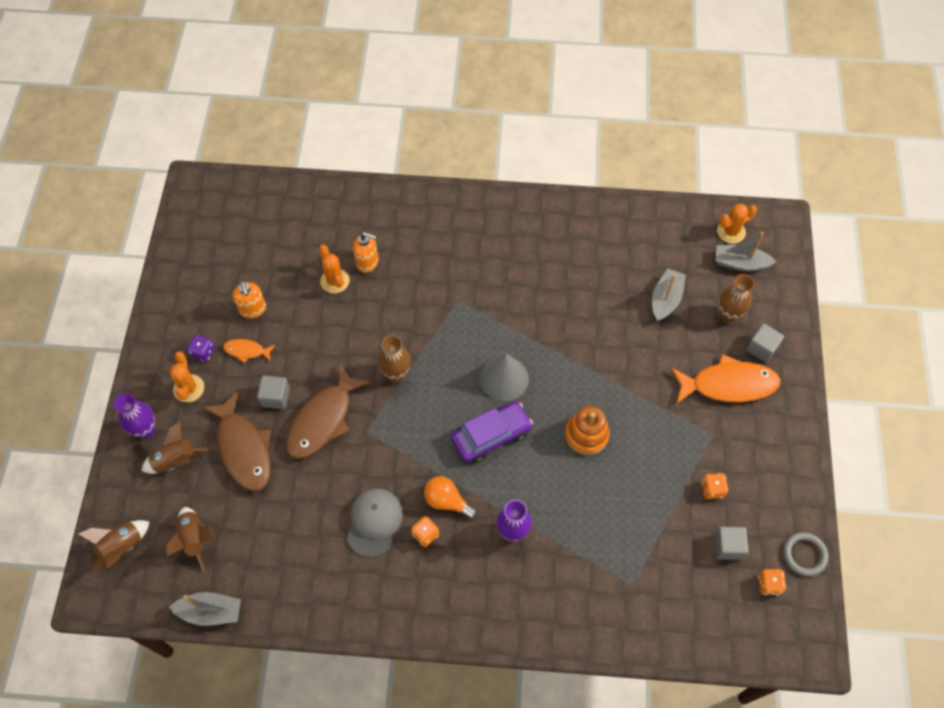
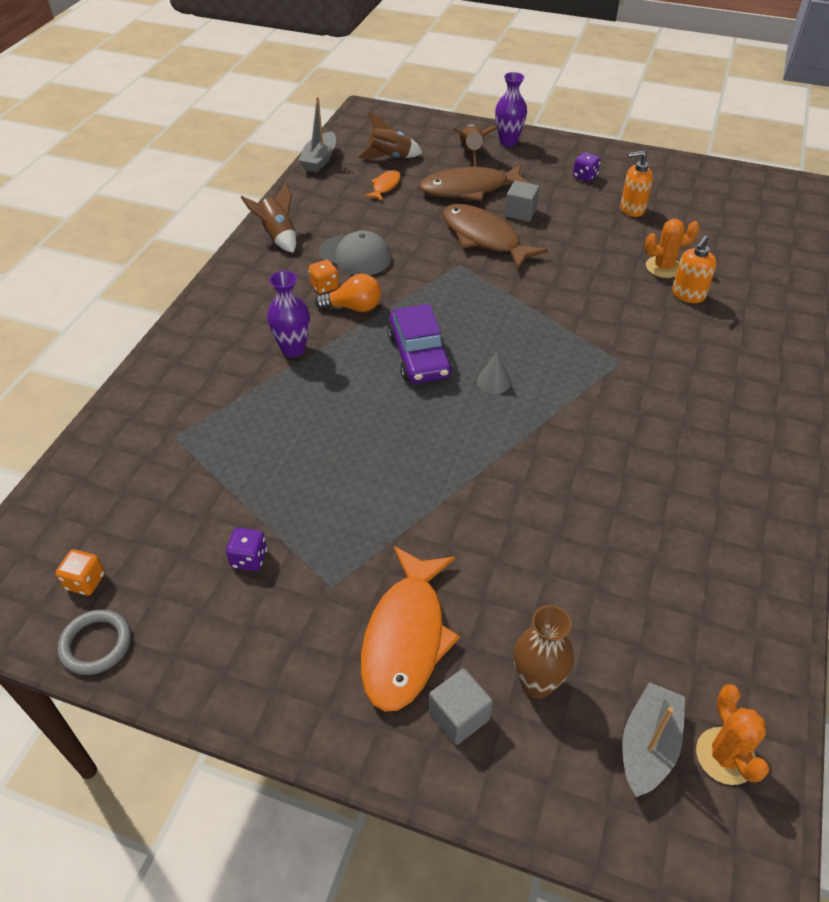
camera: 105 degrees right, 15 degrees down
(122, 547) = (401, 125): brown rocket -> brown rocket (278, 236)
(189, 388) = (546, 166): orange cactus -> none
(247, 351) = (581, 201): orange fish -> orange fish (385, 186)
(396, 374) = (524, 295): brown vase -> none
(447, 501) = (354, 307): orange light bulb -> orange light bulb turned 45 degrees clockwise
(504, 378) = (494, 381): grey cone -> grey cone, size x0.52
(586, 435) = (386, 442): orange stacking toy -> none
(665, 299) = (585, 597): grey boat -> none
(712, 489) = (249, 558): orange dice -> purple dice
(727, 546) = (162, 550): grey cube -> none

